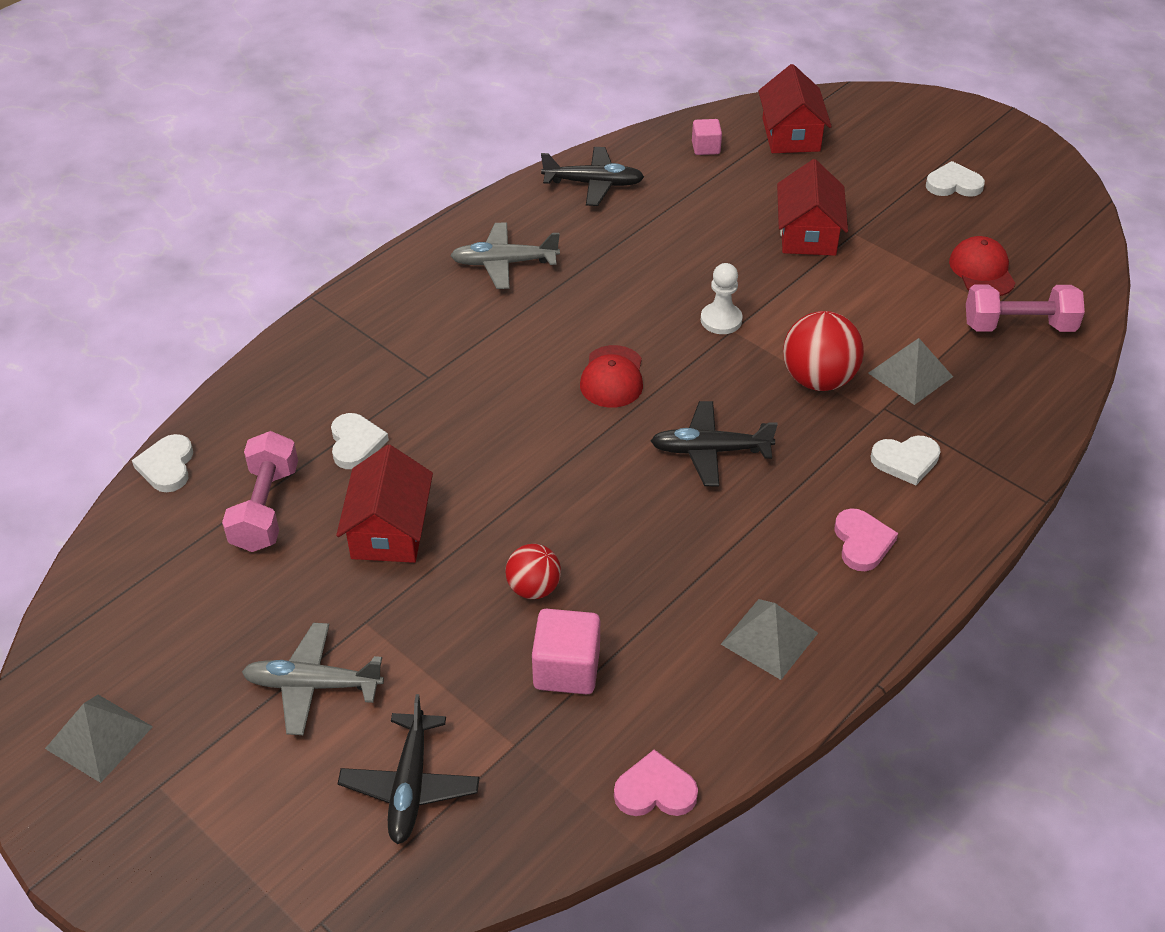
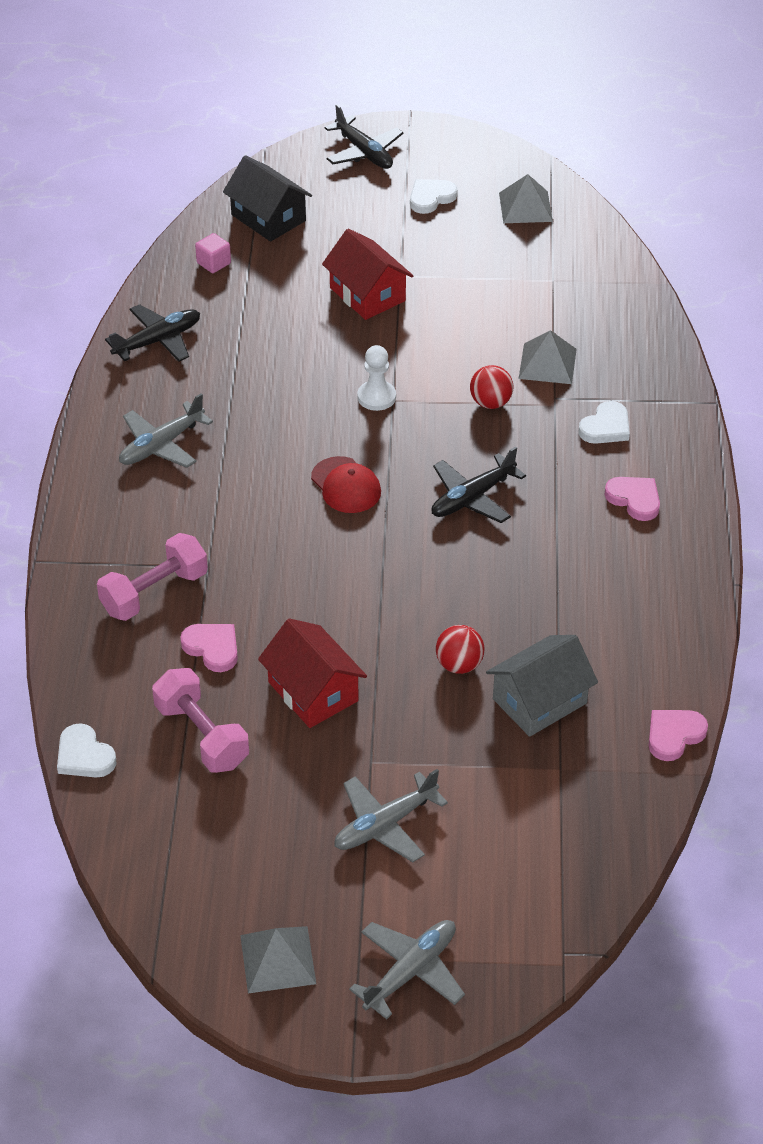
camera: 40 degrees left, 0 degrees up
(181, 833) = (411, 971): none -> grey plane
(356, 443) = (212, 648): white heart -> pink heart
(410, 786) = (524, 838): black plane -> black plane (364, 152)
(566, 669) = (539, 701): pink cube -> grey house
(769, 638) = (642, 598): grey pyramid -> grey pyramid (525, 207)
(791, 135) = (268, 218): red house -> black house
(818, 379) = (490, 403): red ball -> red ball, size x0.62
(982, 271) = (517, 257): red cap -> none
(1018, 326) = (582, 287): pink dumbbell -> pink dumbbell (154, 592)

